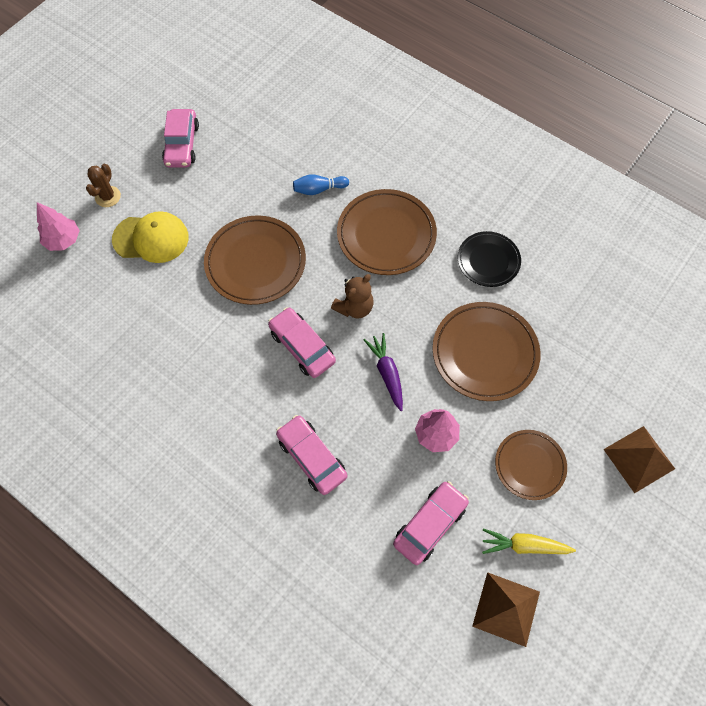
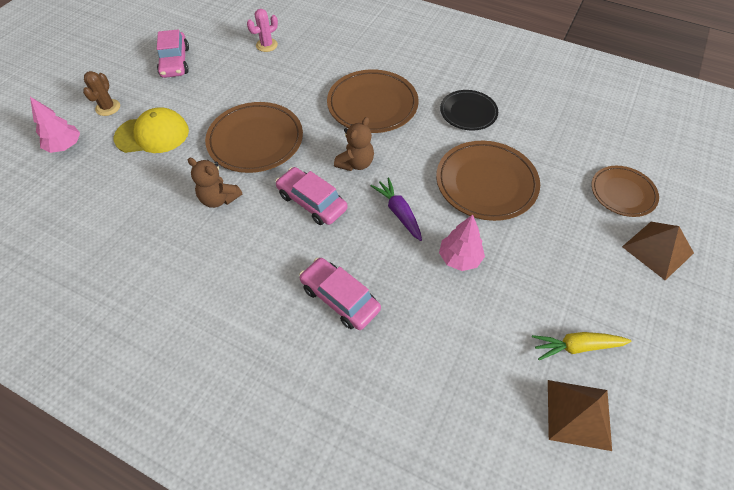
camera: 10 degrees left, 10 degrees down
(211, 328) = (219, 199): none -> brown teddy bear
(284, 135) = (266, 45): none -> pink cactus
(319, 189) = (305, 79): blue bowling pin -> none
(430, 524) = (475, 342): pink car -> none
(529, 465) = (557, 271): brown plate -> brown plate (622, 193)

